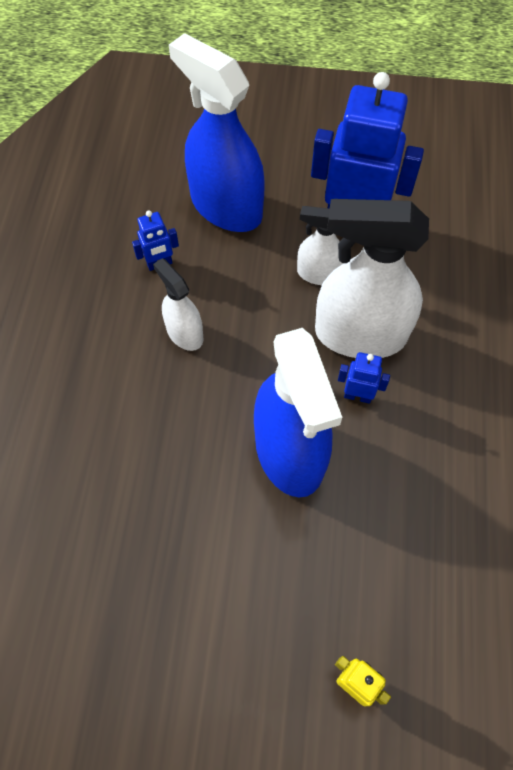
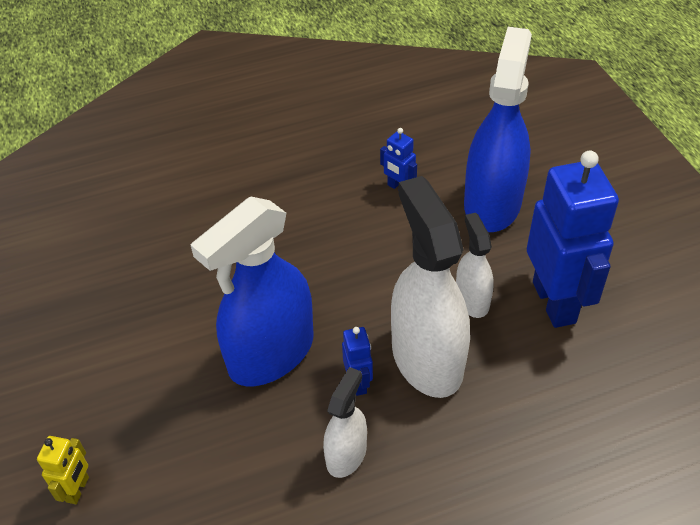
camera: 65 degrees right, 15 degrees down
(184, 333) = (342, 233): white spray bottle -> white spray bottle (346, 454)

